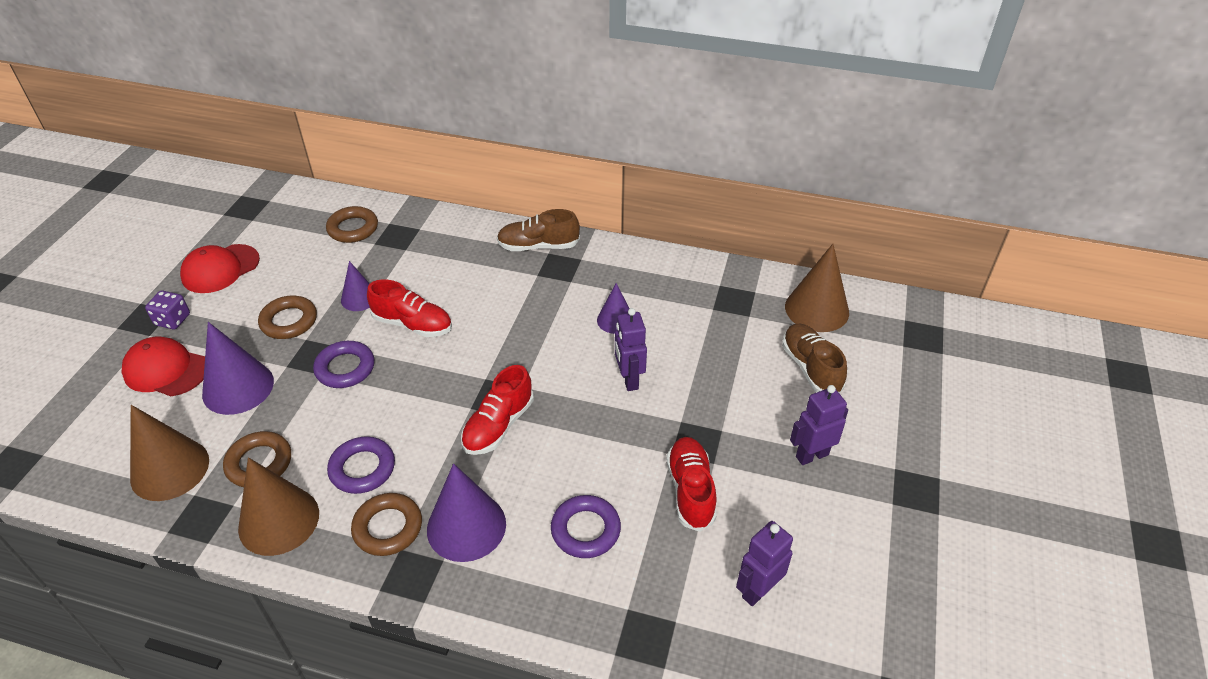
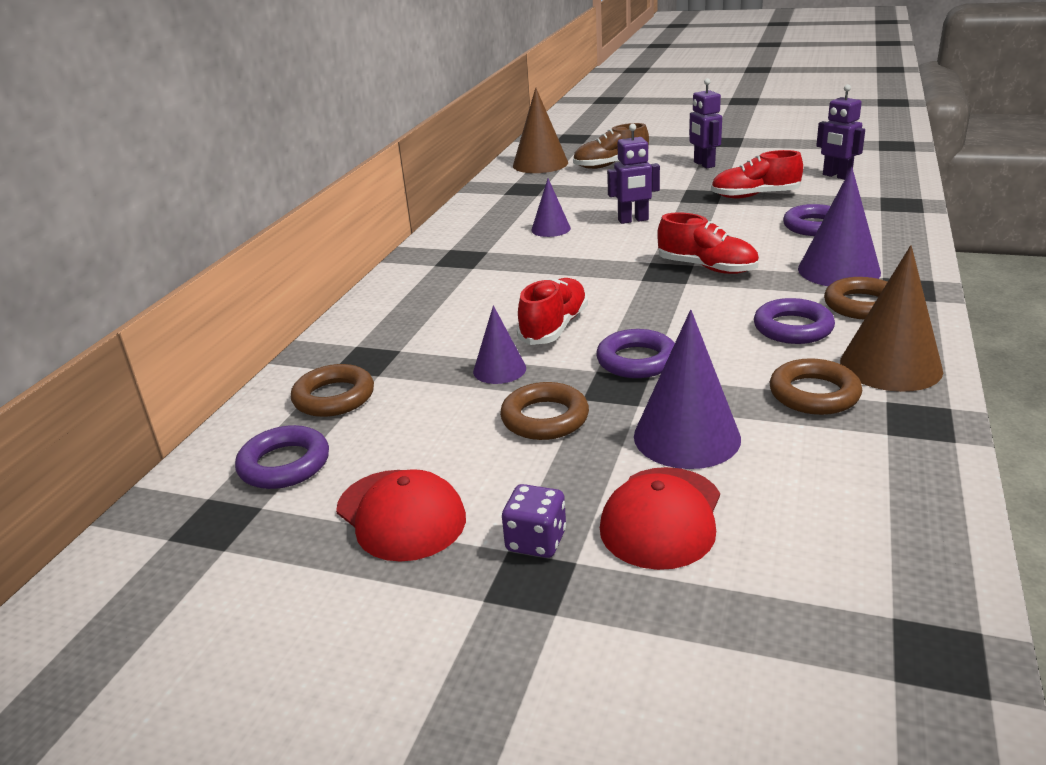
camera: 85 degrees left, 15 degrees down
(170, 469) = (856, 464): brown cone -> none
(287, 221) = (284, 464): none -> purple ring
(538, 246) = (421, 270): brown shoe -> none

